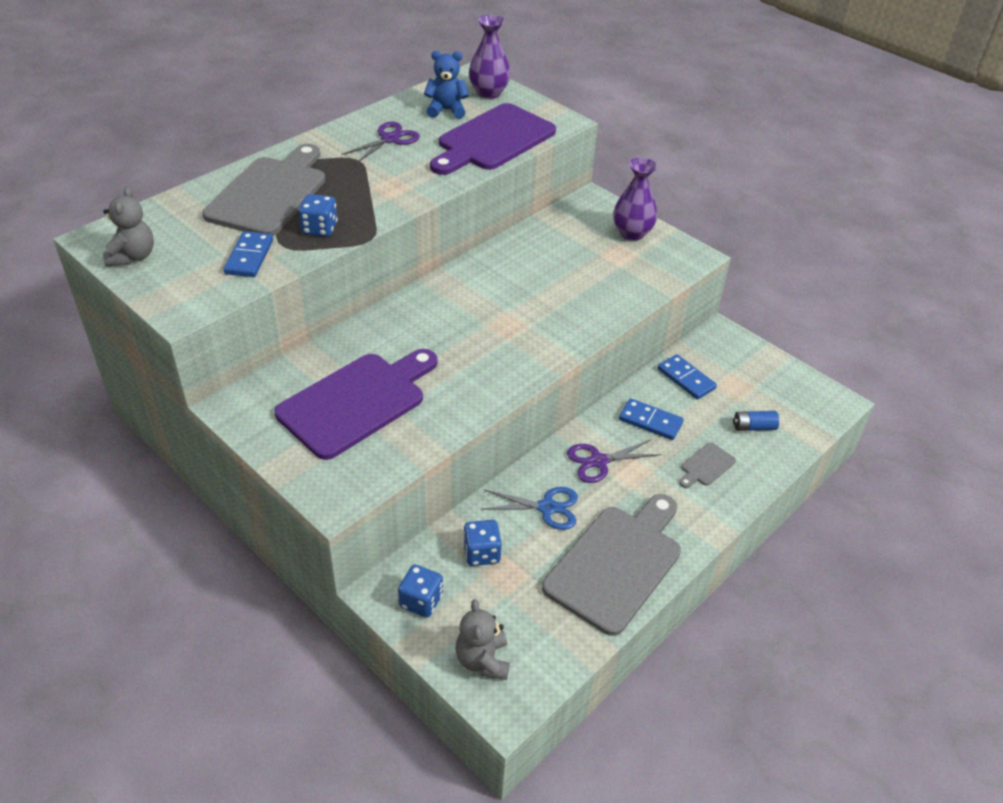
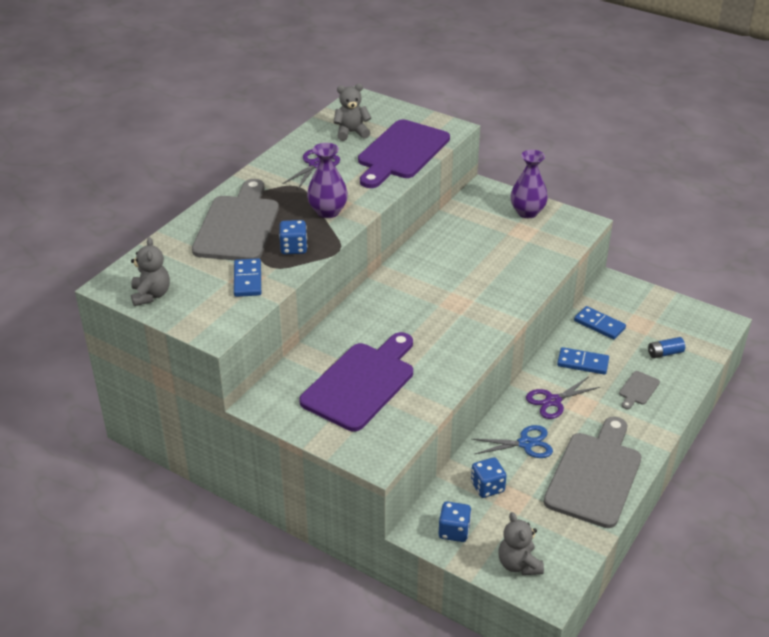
camera: 10 degrees left, 5 degrees down
(446, 110) = (351, 132): blue teddy bear -> grey teddy bear
(489, 93) = (380, 112): purple vase -> purple vase (328, 211)

